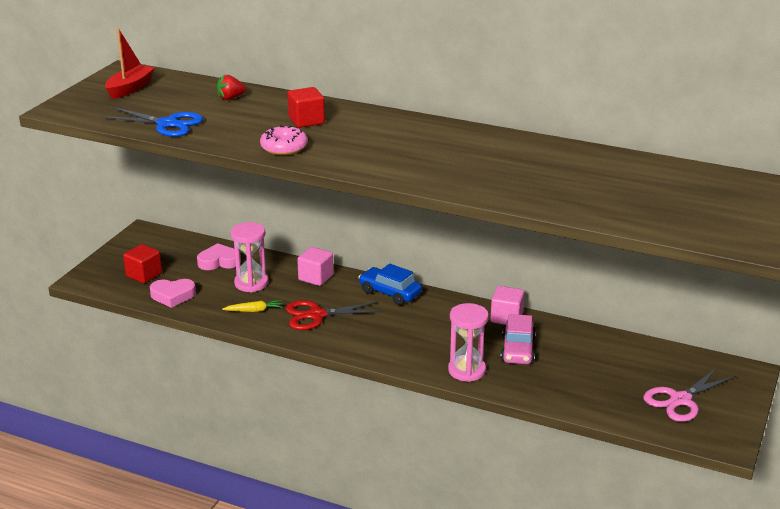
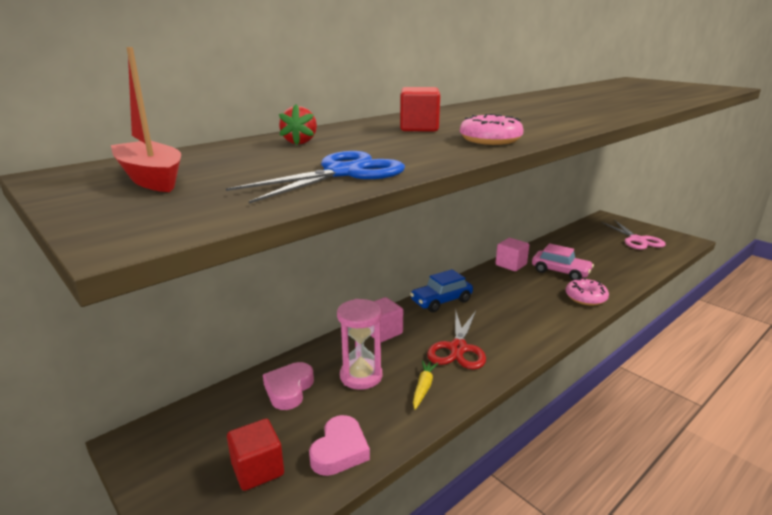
camera: 65 degrees left, 5 degrees down
(466, 370) = (585, 297): pink hourglass -> pink donut

